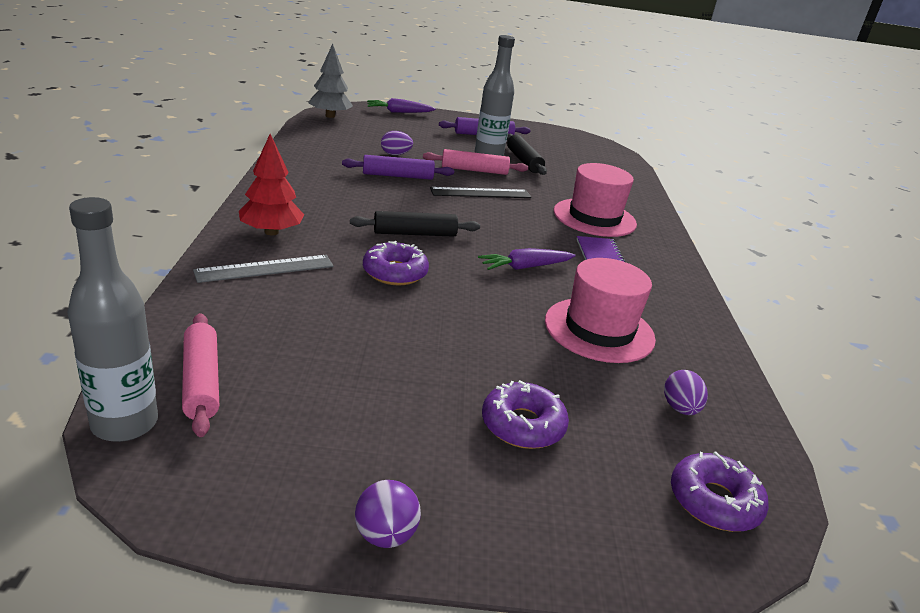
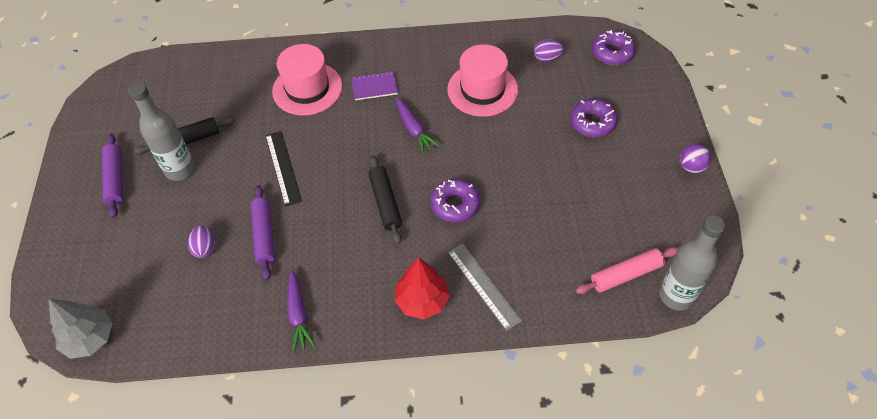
camera: 90 degrees left, 25 degrees up
(399, 112) = (53, 270): purple carrot -> purple carrot (298, 314)
(474, 170) = (227, 177): pink rolling pin -> none

